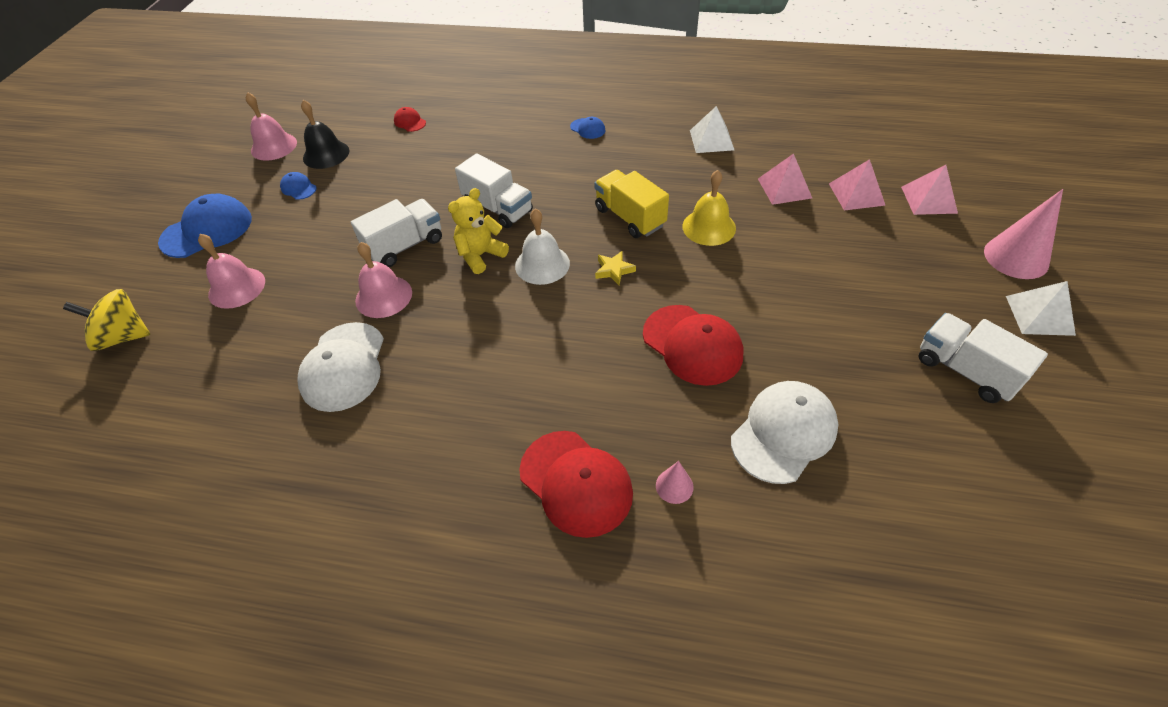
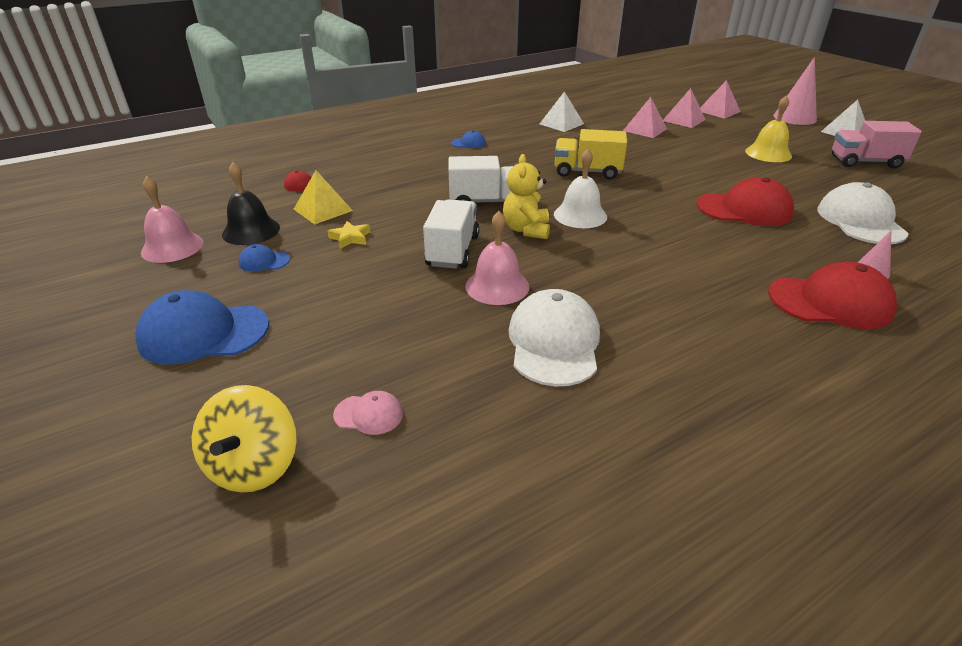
camera: 45 degrees left, 15 degrees down
(124, 336) = (254, 465): yellow spinning top -> yellow spinning top turned 45 degrees counterclockwise
(197, 343) = (369, 414): none -> pink cap
(207, 230) = (203, 333): blue cap -> blue cap turned 105 degrees counterclockwise
(236, 287) = (332, 353): pink bell -> none
(344, 366) = (554, 342): white cap -> white cap turned 135 degrees counterclockwise
(387, 156) = (323, 210): none -> yellow pyramid
(614, 270) = (631, 198): yellow star -> yellow star (350, 238)
(709, 227) = (641, 159): yellow bell -> yellow bell (768, 153)
(965, 370) = (865, 162): white truck -> pink truck

